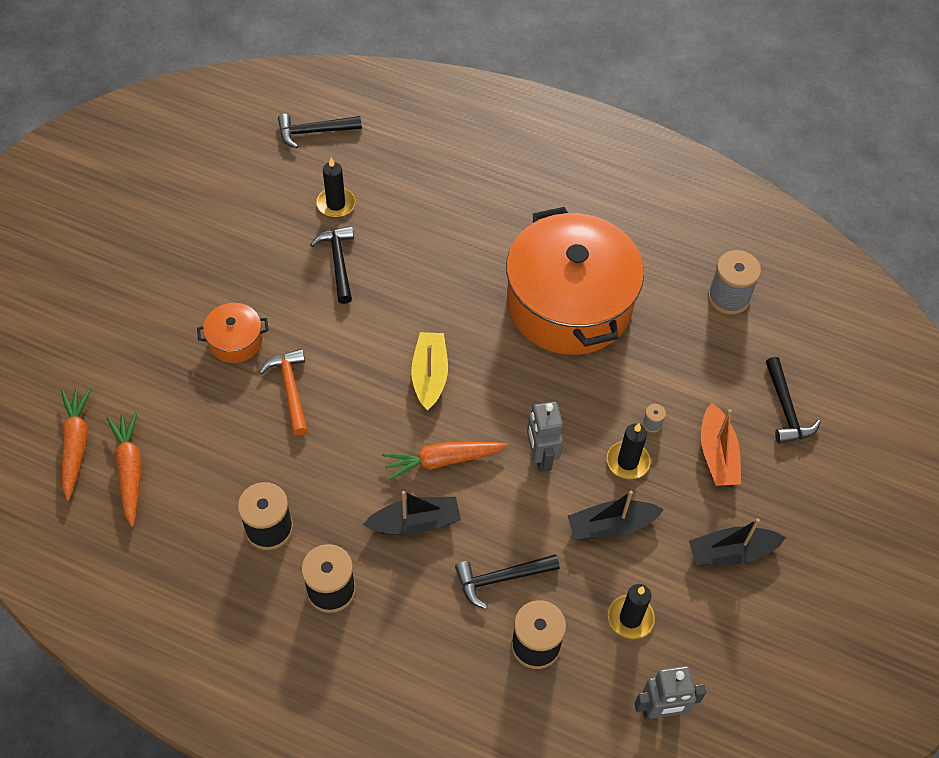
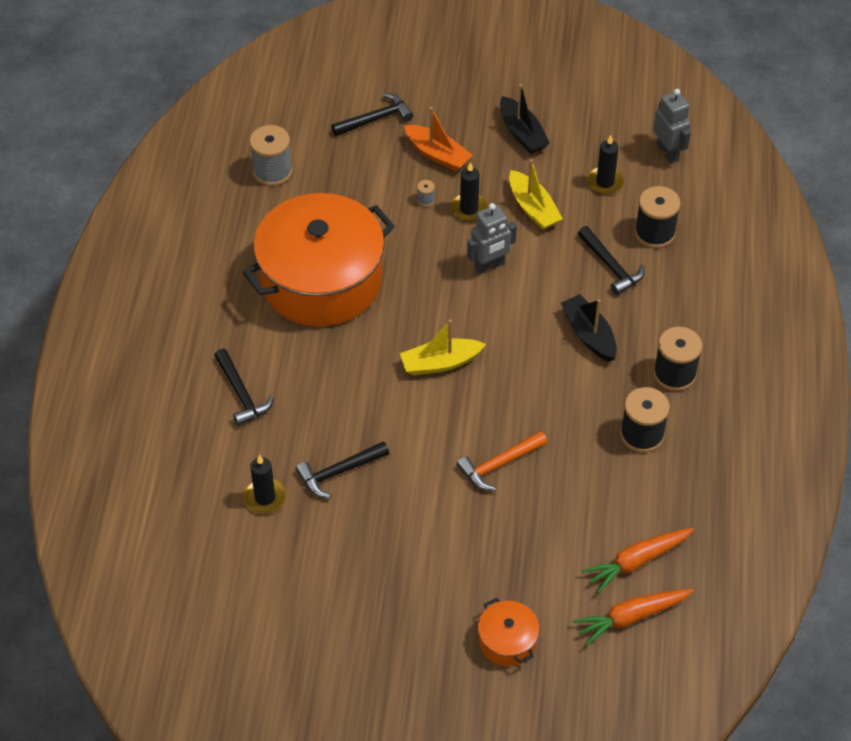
camera: 105 degrees left, 5 degrees down
(235, 341) = (464, 528): orange pot -> orange pot (507, 641)
(314, 132) = (170, 549): black hammer -> black hammer (241, 394)
(442, 461) = (522, 331): orange carrot -> none
(611, 526) = (533, 208): black boat -> yellow boat
(717, 454) = (437, 154): orange boat -> orange boat turned 60 degrees clockwise

